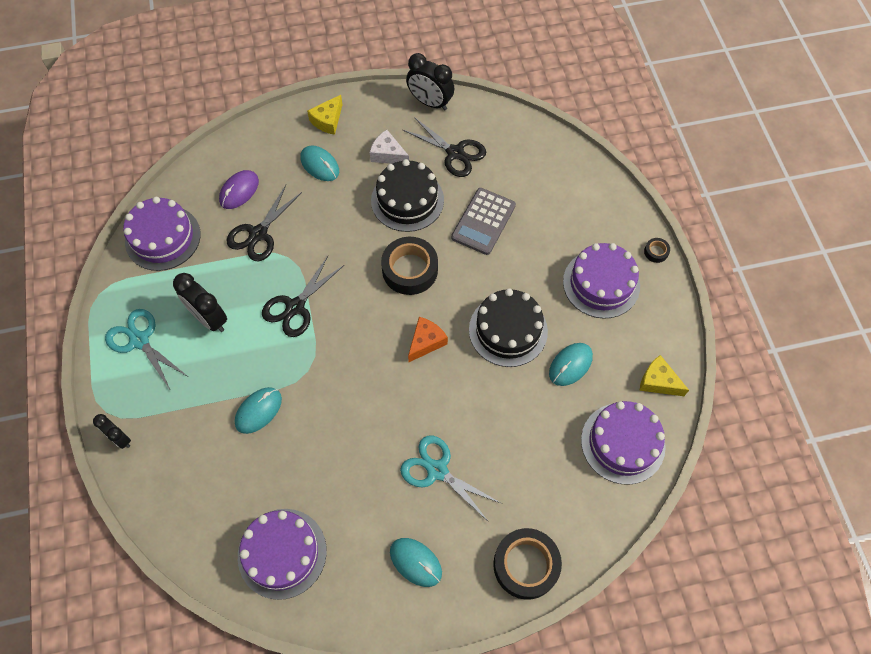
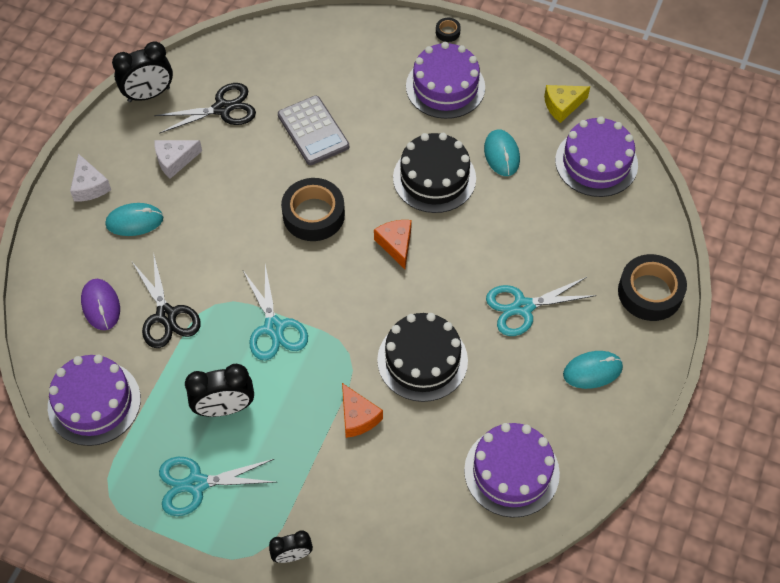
camera: 55 degrees left, 5 degrees down
(258, 411) = (358, 417): turquoise mouse -> orange cheese
(295, 307) = (274, 328): black scissors -> turquoise scissors
(328, 120) = (89, 186): yellow cheese -> white cheese
(407, 200) = (239, 174): black cake -> black cake (422, 360)

